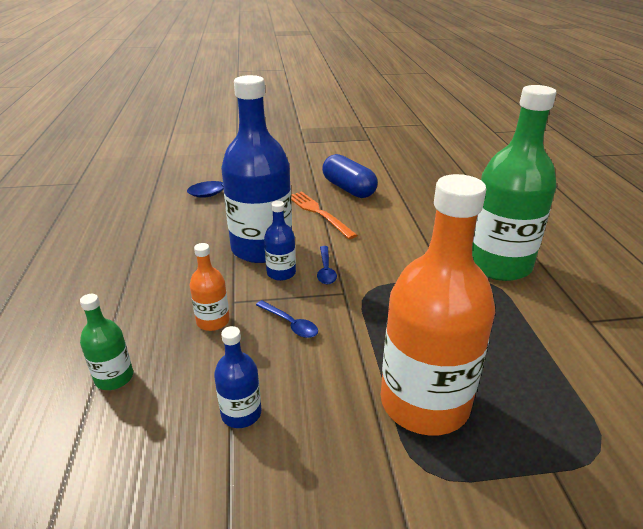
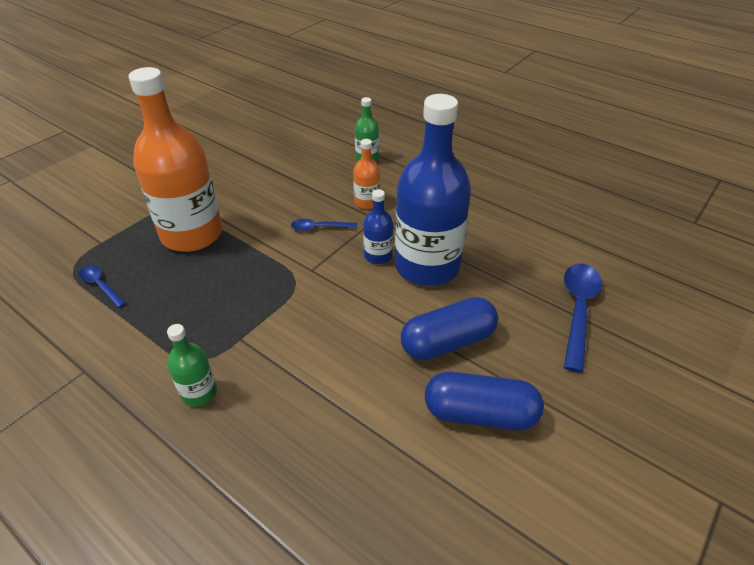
camera: 135 degrees right, 10 degrees up
(241, 413) = (285, 180): blue bottle -> none
(319, 213) = (447, 342): orange fork -> blue capsule
(326, 270) = (349, 279): blue spoon -> blue spoon (100, 285)
(498, 264) = (199, 392): green bottle -> green bottle, size x0.44

